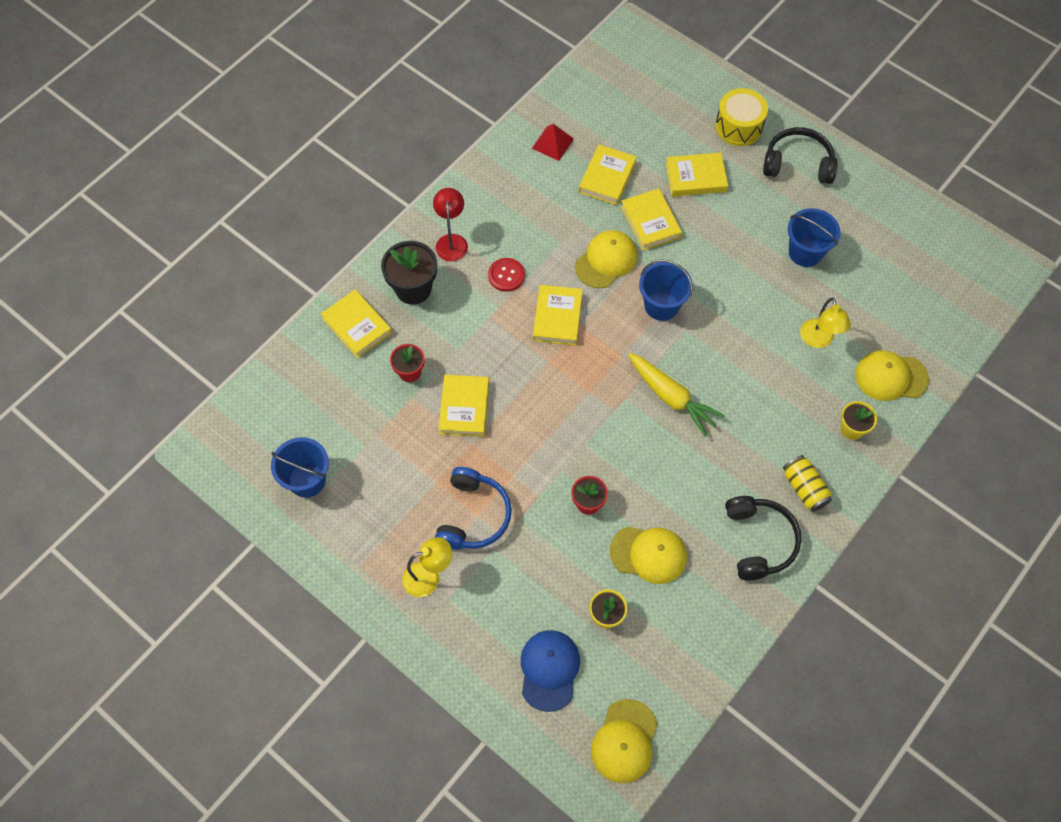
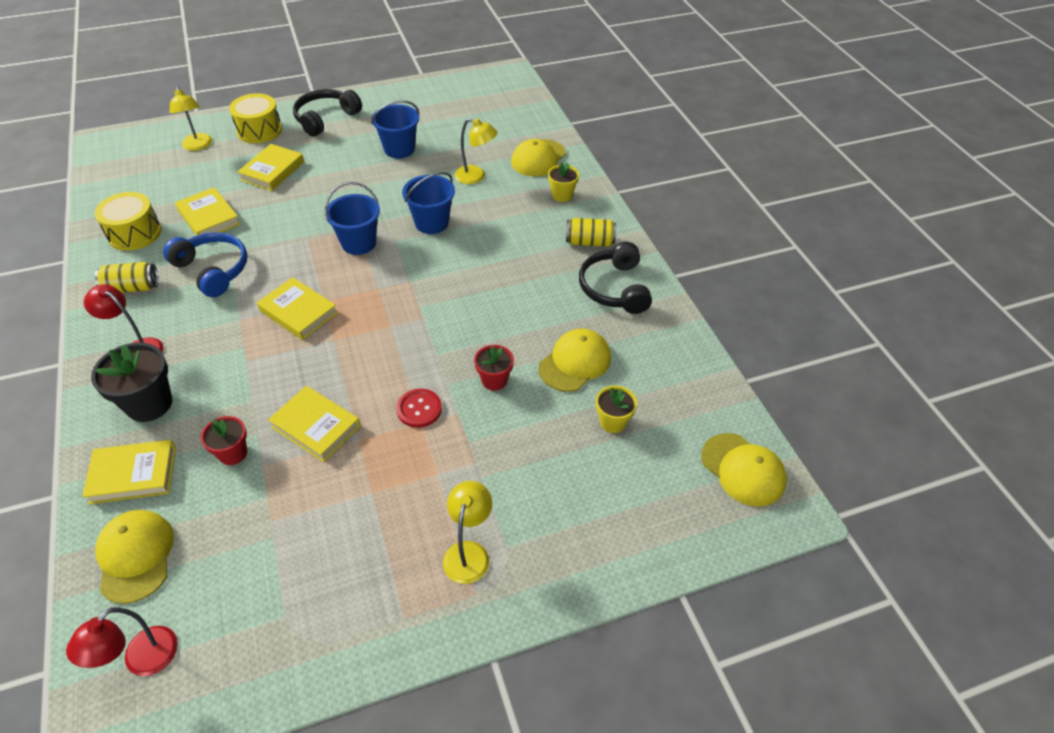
camera: 60 degrees left, 15 degrees down
(249, 435) = (142, 661): none -> red lamp
(307, 480) = (258, 622): blue bucket -> blue bucket (431, 223)
(473, 516) = (434, 477): blue headphones -> blue headphones (213, 270)
(501, 189) = (132, 287): none -> yellow can
(506, 275) = (219, 326): red button -> red button (419, 409)
(549, 670) = (638, 494): blue cap -> none
(552, 143) = (134, 233): red pyramid -> yellow drum
(606, 260) = (282, 255): yellow cap -> yellow cap (135, 556)
(650, 222) = (279, 213): yellow book -> none
(671, 397) = (445, 277): yellow carrot -> none
(681, 100) = (198, 146): none -> yellow lamp
(759, 541) = (614, 288): black headphones -> black headphones turned 120 degrees counterclockwise

